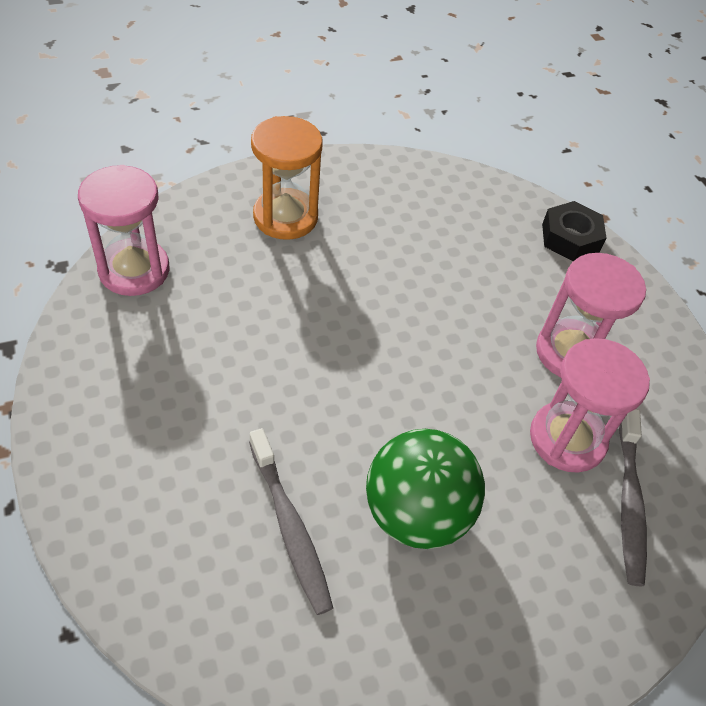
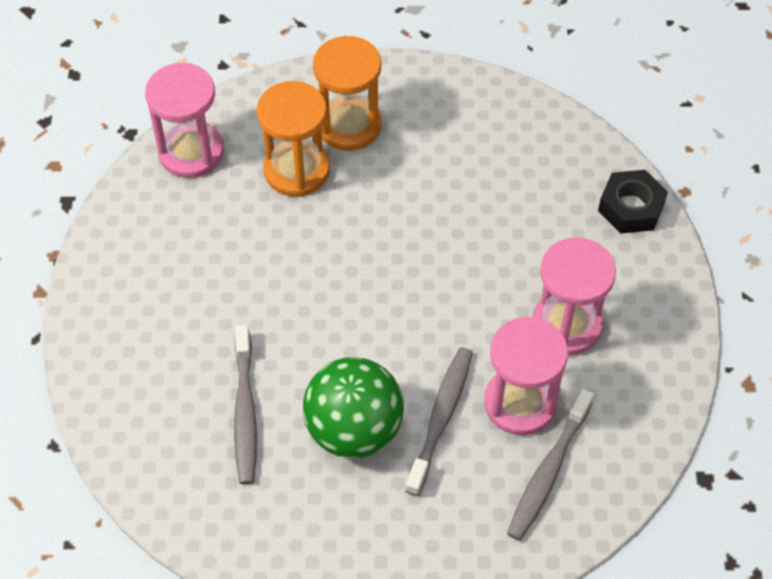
camera: 25 degrees right, 5 degrees up
(250, 266) = (297, 170): none -> orange hourglass
(499, 475) = (440, 418): none -> grey toothbrush

